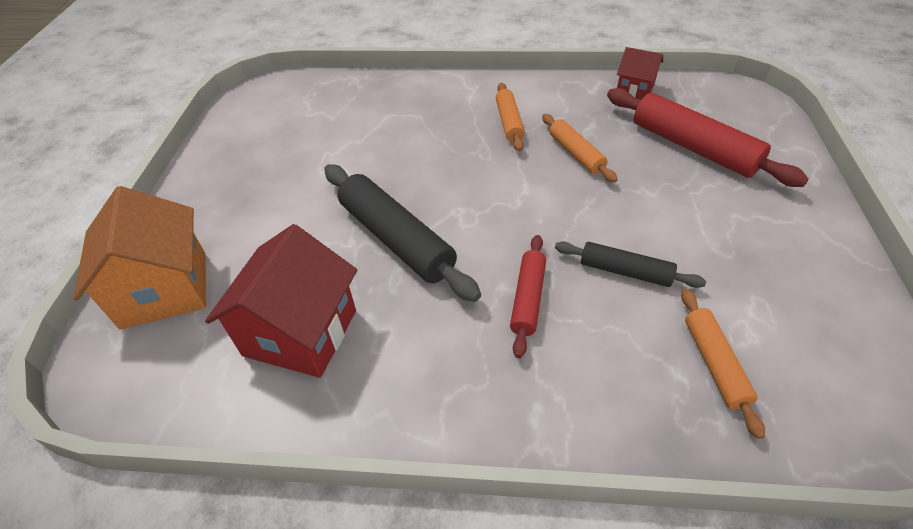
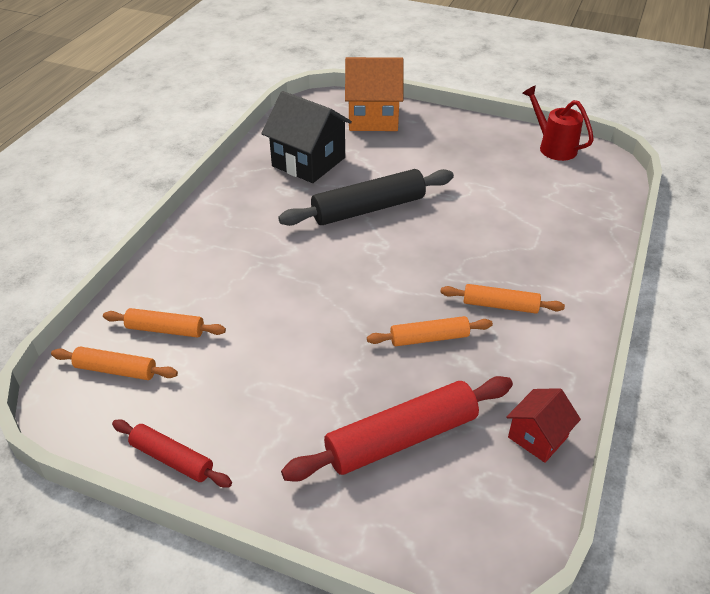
camera: 105 degrees right, 5 degrees down
(237, 122) = (553, 147): none -> red watering can
(300, 333) = (308, 162): red house -> black house
(527, 299) = (276, 258): red rolling pin -> red rolling pin (172, 459)
(625, 271) = (269, 316): black rolling pin -> none
(808, 386) = (116, 370): none -> orange rolling pin

